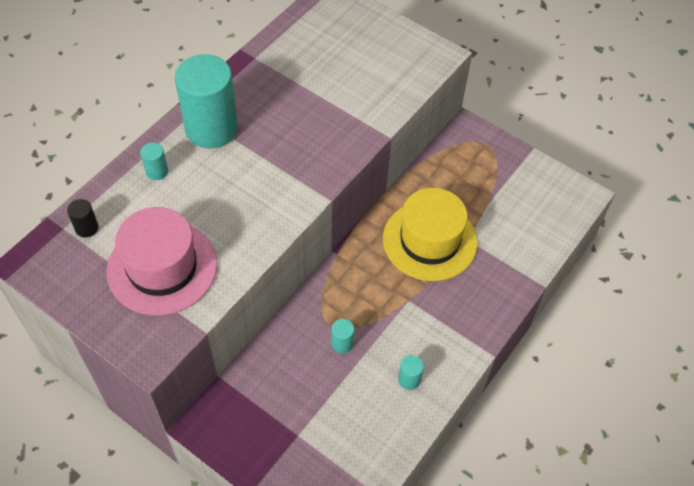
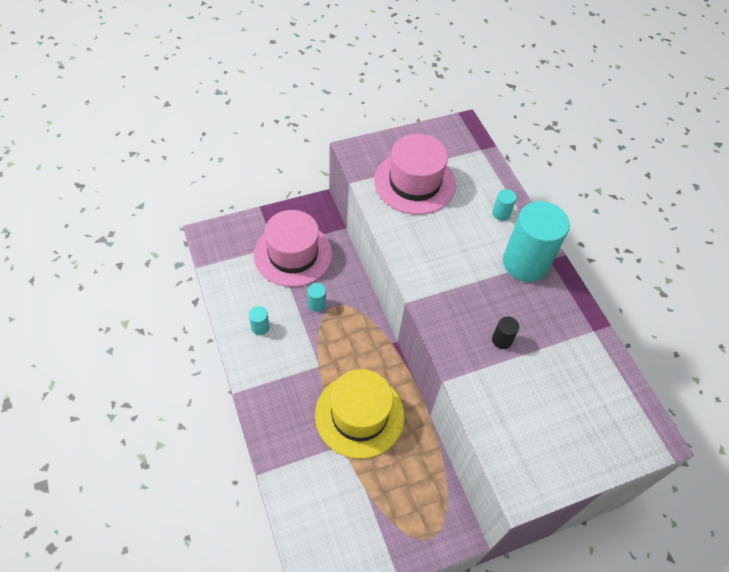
camera: 120 degrees right, 0 degrees up
(87, 228) = (473, 160): black cylinder -> black cylinder (501, 340)
(295, 408) = (293, 254): none -> pink hat

